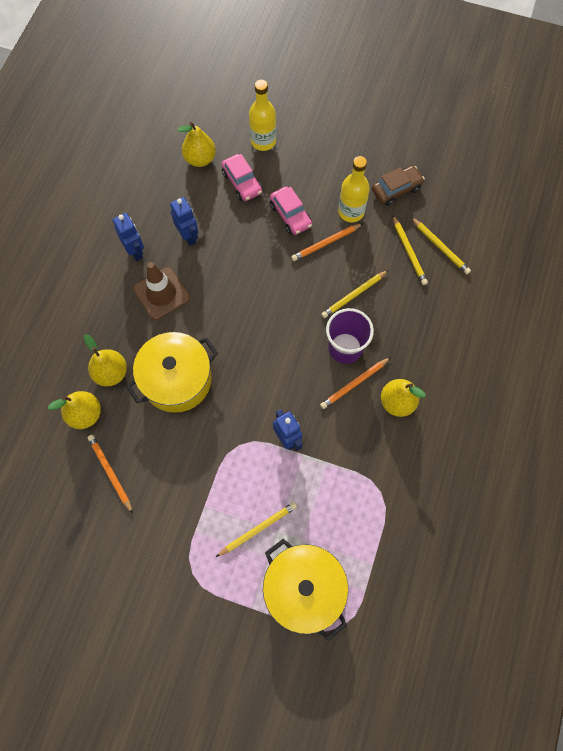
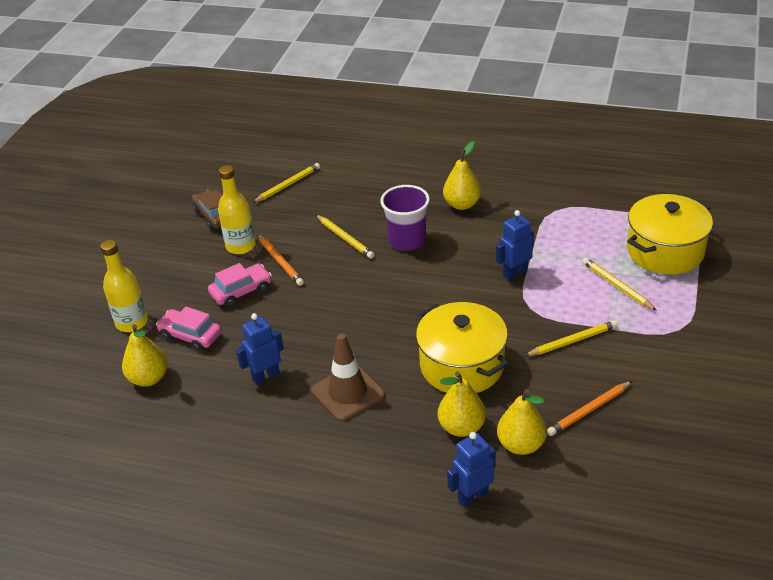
camera: 90 degrees left, 30 degrees down
(135, 251) = (286, 426): blue robot -> blue robot (472, 497)
(242, 182) = (190, 336): pink car -> pink car turned 120 degrees counterclockwise
(354, 384) = (447, 232): orange pencil -> none
(409, 252) = (293, 204): yellow pencil -> yellow pencil (572, 341)

